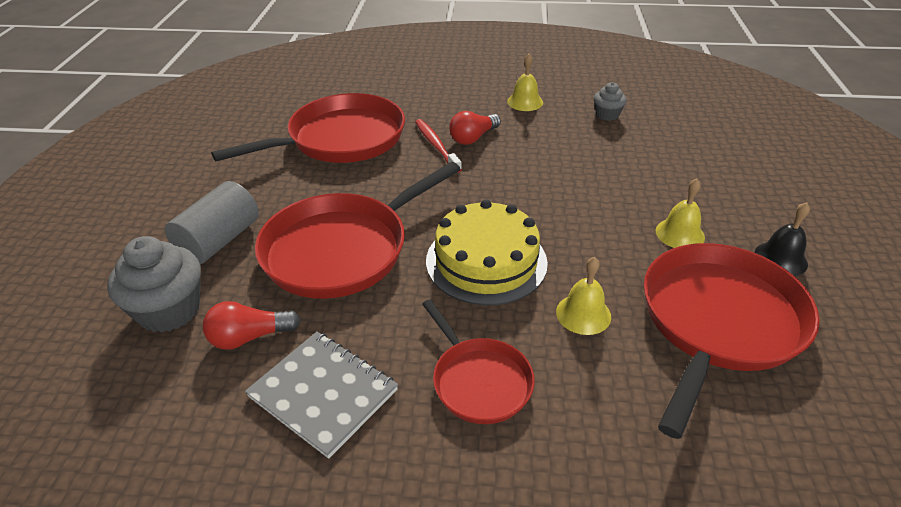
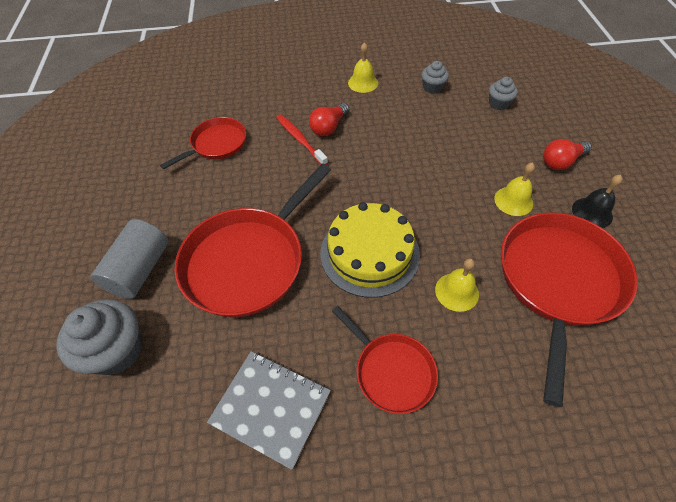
camera: 10 degrees left, 15 degrees up
(249, 337) = (194, 364): red light bulb -> red light bulb (561, 162)
(341, 139) = (217, 144): red pan -> red pan, size x0.56
(685, 138) = (498, 104): none -> grey cupcake

